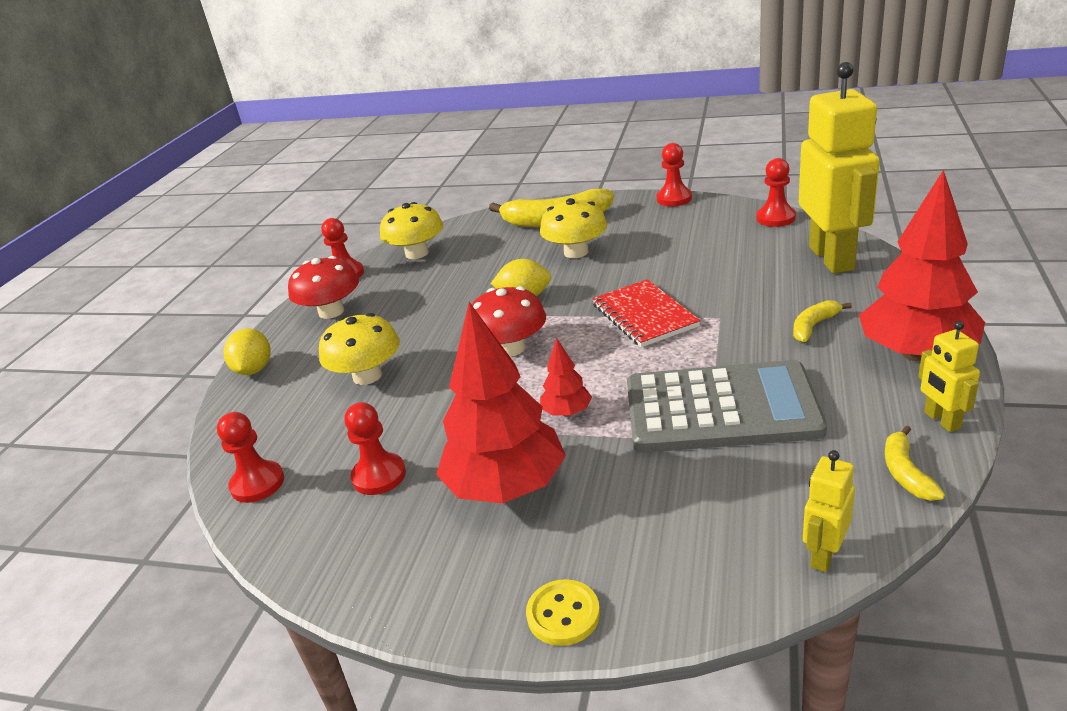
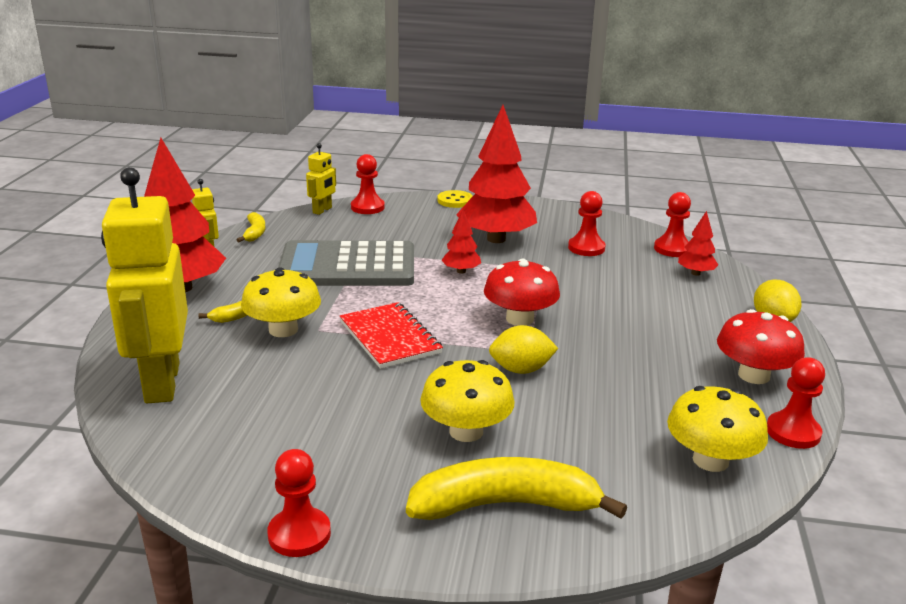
camera: 170 degrees right, 5 degrees down
(269, 434) = (695, 273): none -> red tree
(367, 376) = (648, 307): yellow mushroom -> yellow mushroom (283, 330)
(775, 218) = (173, 460): red pawn -> red pawn (367, 207)

